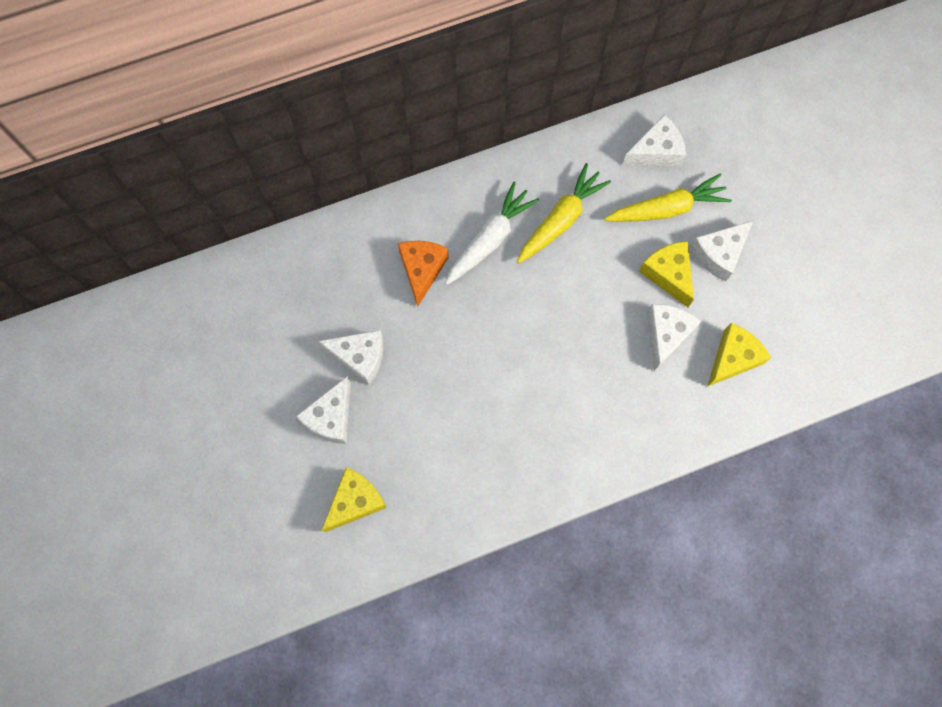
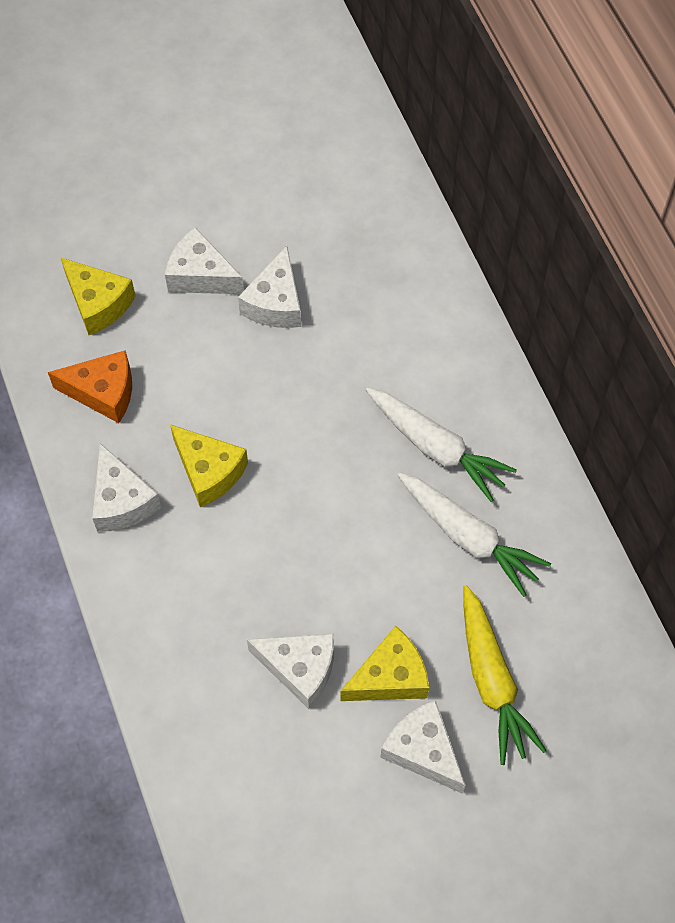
camera: 90 degrees right, 10 degrees down
(422, 270) = (391, 368): orange cheese -> orange cheese (103, 392)
(561, 219) = (469, 537): yellow carrot -> white carrot
(656, 151) = (583, 670): white cheese -> white cheese (122, 501)
(732, 358) = (264, 758): yellow cheese -> yellow cheese (209, 471)

